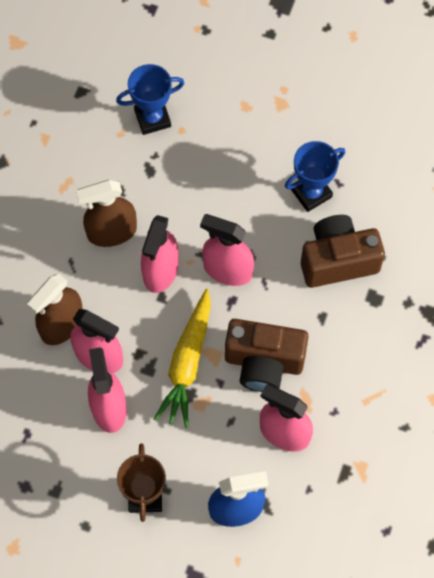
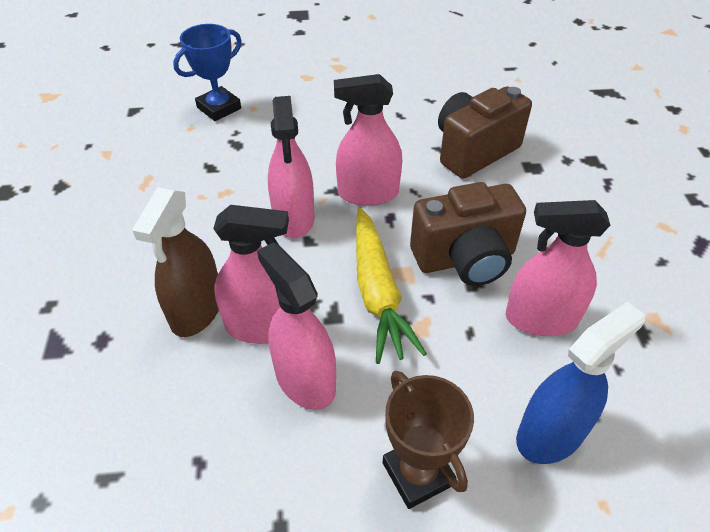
camera: 25 degrees left, 20 degrees down
(112, 232) = (219, 203): brown spray bottle -> none
(311, 193) = (410, 113): blue trophy -> none

